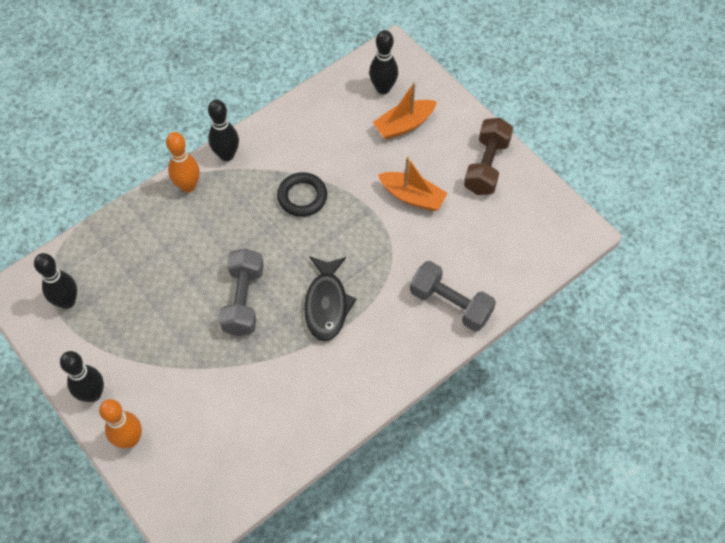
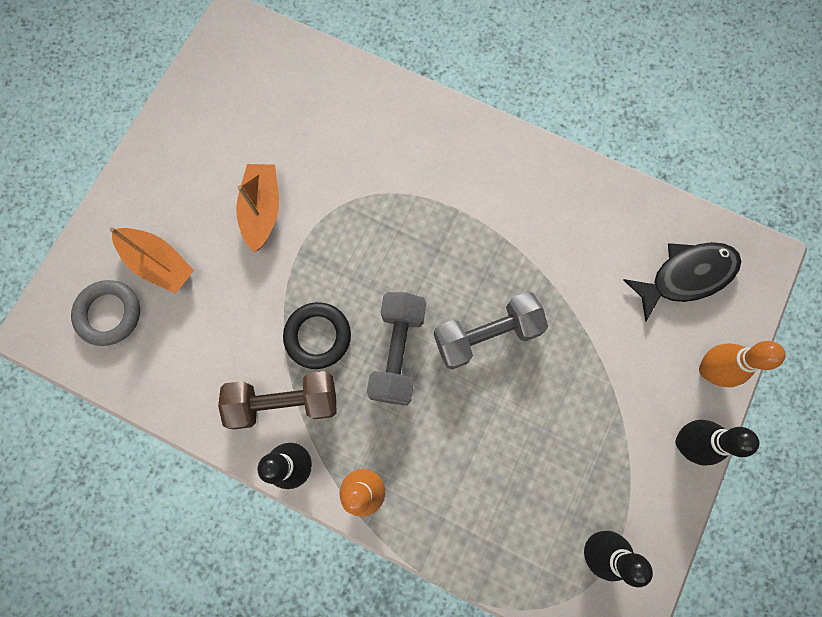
camera: 115 degrees left, 15 degrees up
(327, 304) = (446, 241): black fish -> black fish (686, 276)
(383, 88) = (109, 314): black bowling pin -> grey ring
(450, 304) = (383, 117): grey dumbbell -> grey dumbbell (397, 352)
(486, 166) = (184, 147): brown dumbbell -> brown dumbbell (284, 402)

